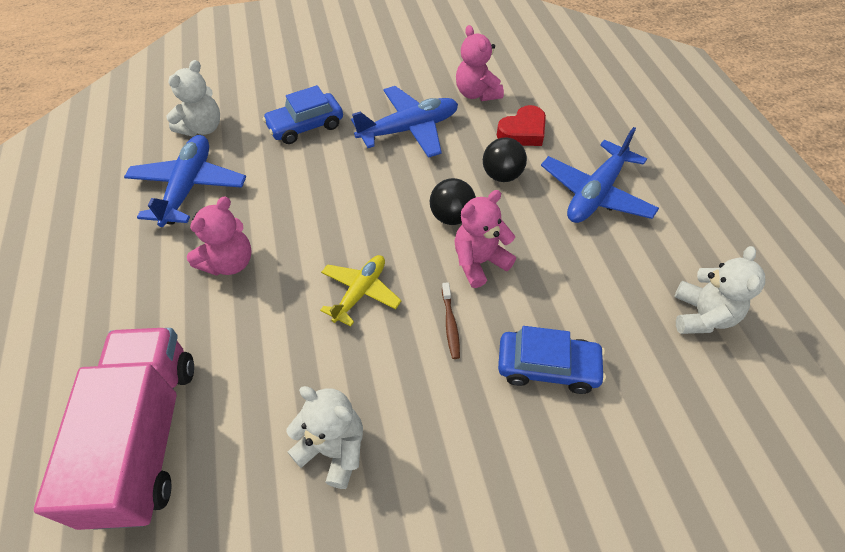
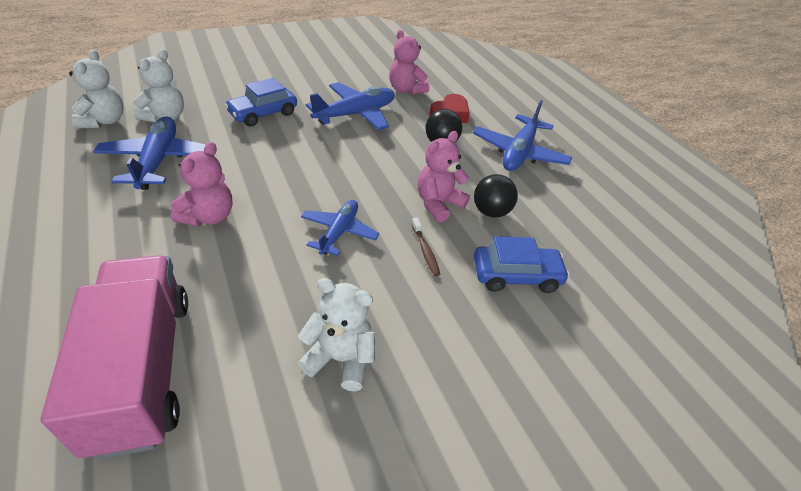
camera: 15 degrees left, 10 degrees down
(360, 292) = (339, 232): yellow plane -> blue plane
(451, 217) = (406, 173): black ball -> black ball (490, 212)
(701, 316) = (625, 230): white teddy bear -> white teddy bear (104, 121)

